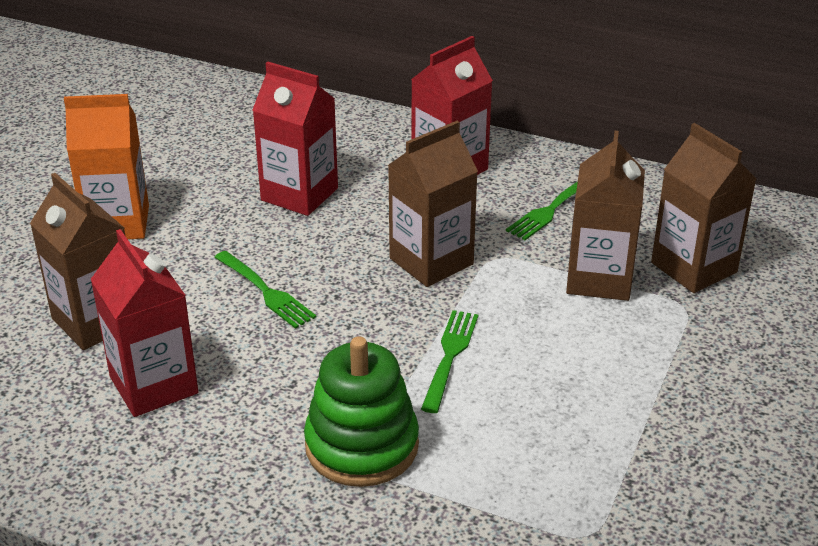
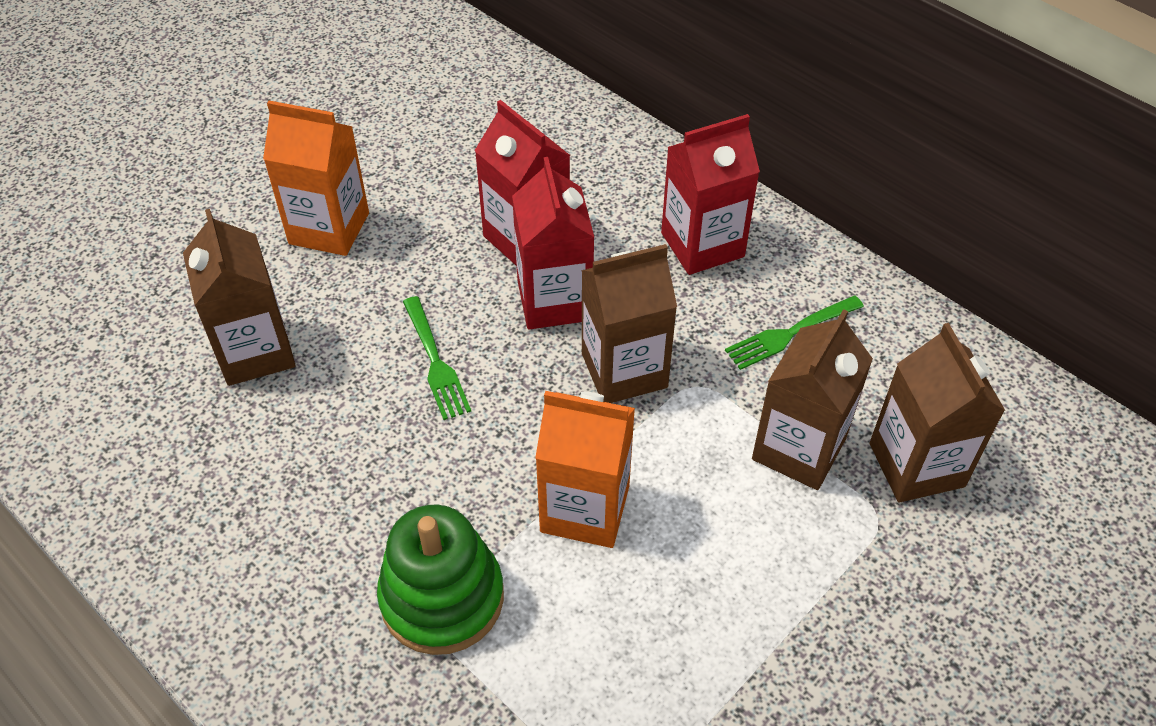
camera: 20 degrees right, 15 degrees up
(154, 385) = (275, 451): red carton -> red carton (554, 300)
(450, 357) = (585, 508): green fork -> orange carton

